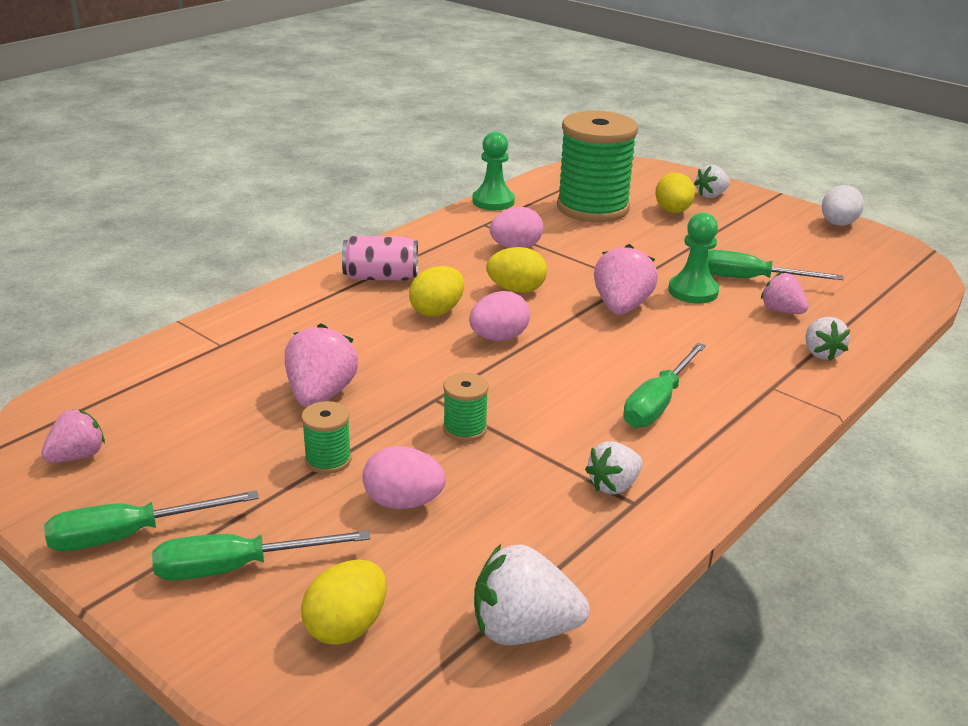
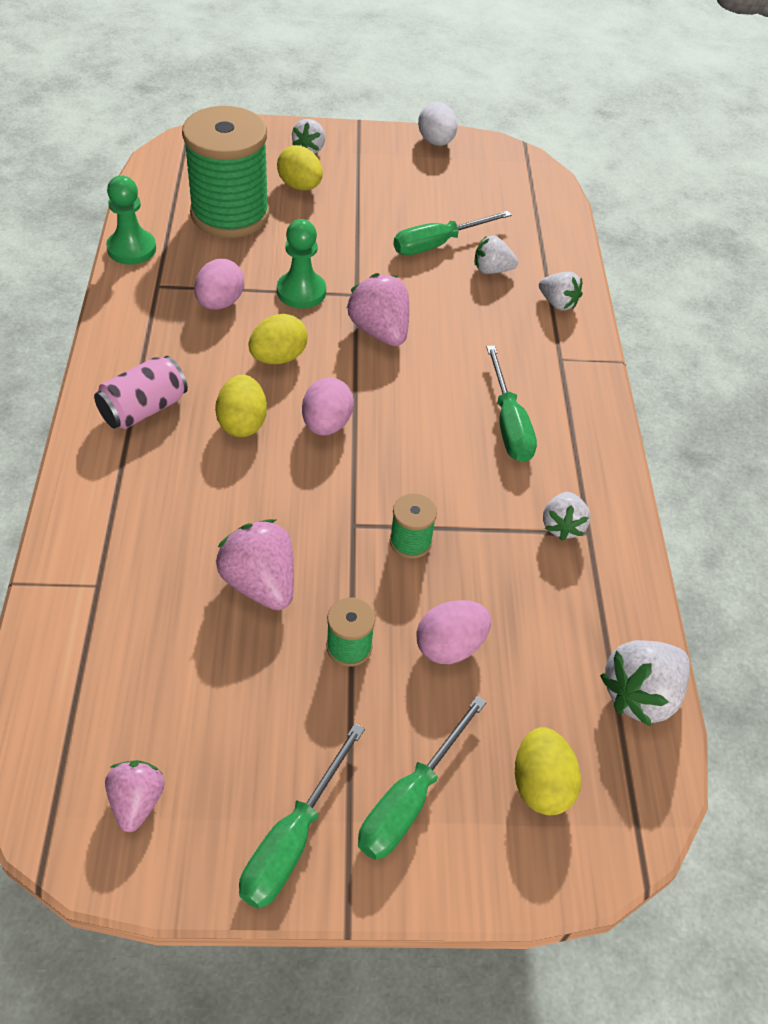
camera: 45 degrees left, 20 degrees up
(693, 291) = (412, 282): green pawn -> green pawn (301, 292)
(781, 311) = (492, 270): pink strawberry -> white strawberry

